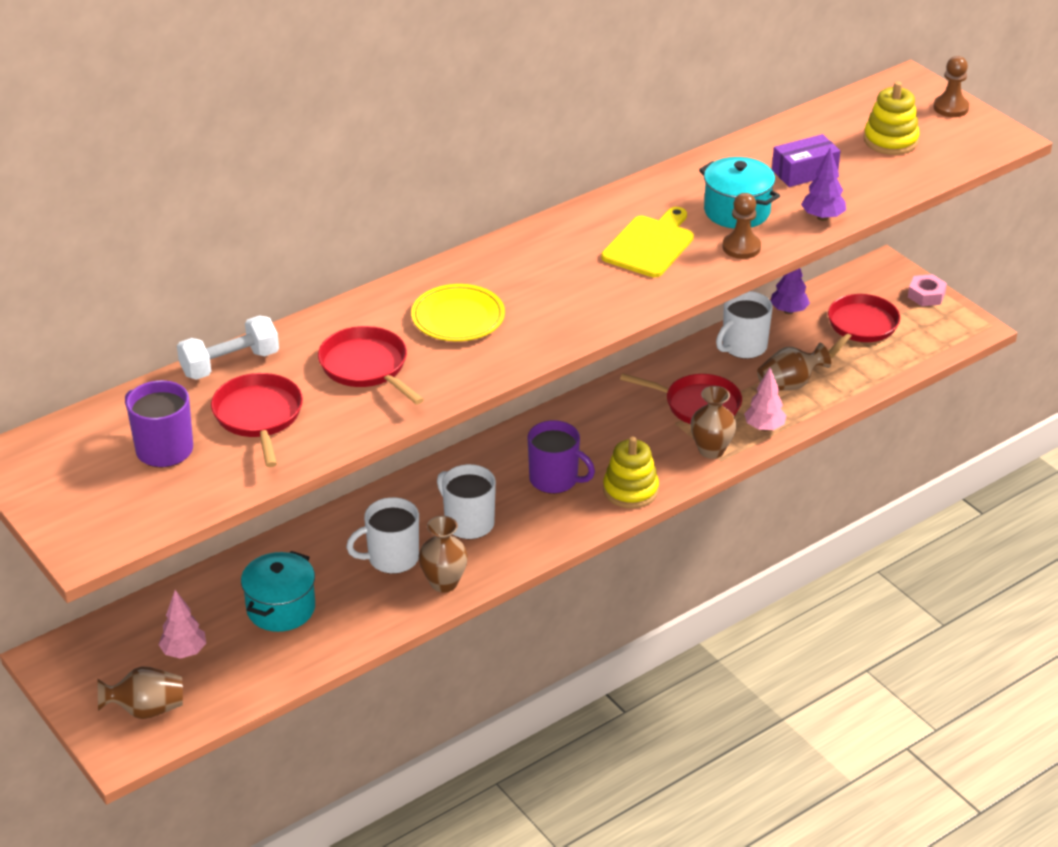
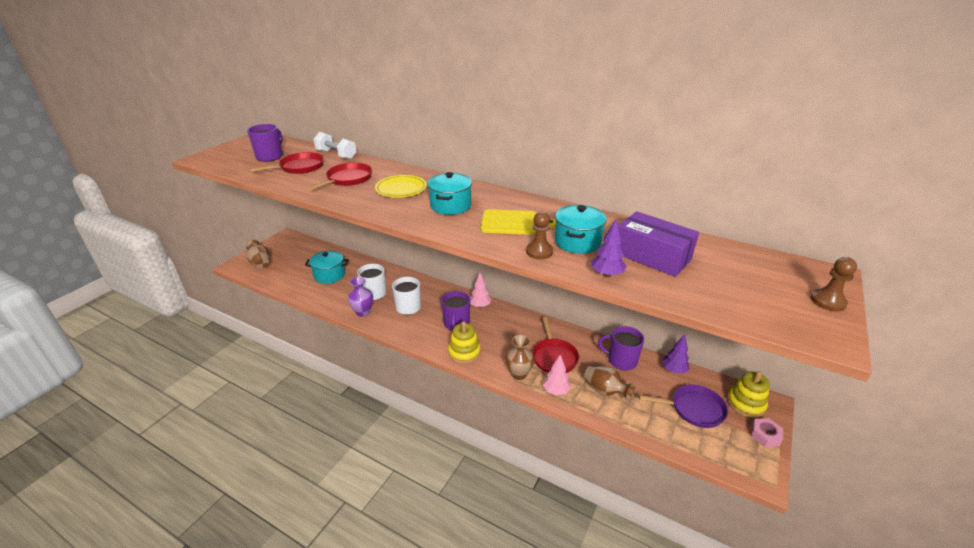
camera: 65 degrees right, 5 degrees down
(184, 652) = (296, 261): pink tree -> pink tree (480, 306)
(444, 583) = (363, 312): brown vase -> purple vase
(556, 284) = (450, 206): none -> turquoise pot
(743, 347) = (621, 360): white mug -> purple mug
(804, 172) = (652, 256): purple box -> purple box, size x1.53
(860, 327) = (694, 409): red pan -> purple pan
(890, 140) = (740, 283): yellow stacking toy -> yellow stacking toy (745, 403)

